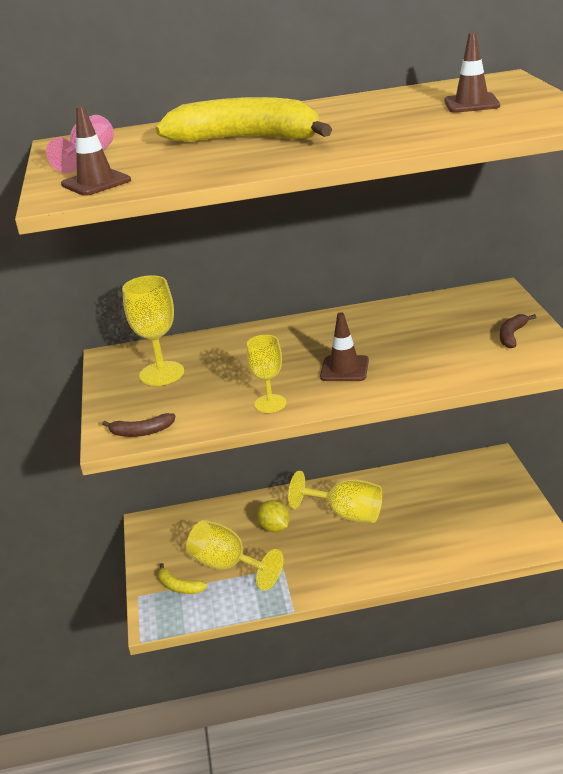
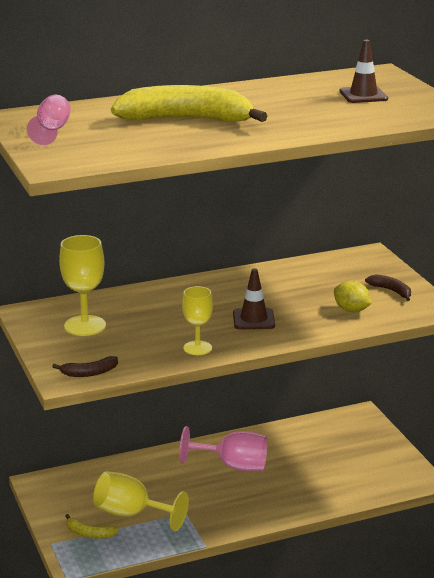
camera: 15 degrees left, 5 degrees down
(96, 182) = (78, 154): brown traffic cone -> none
(274, 528) = (167, 481): yellow lemon -> yellow lemon (351, 310)
(346, 514) = (233, 466): yellow goblet -> pink goblet
(512, 336) = (391, 291): brown banana -> brown banana turned 120 degrees clockwise

